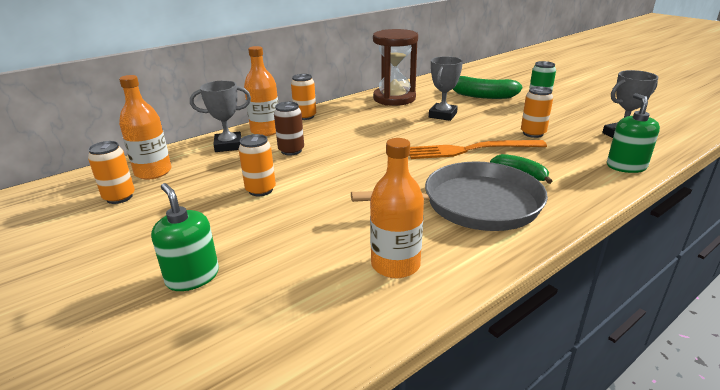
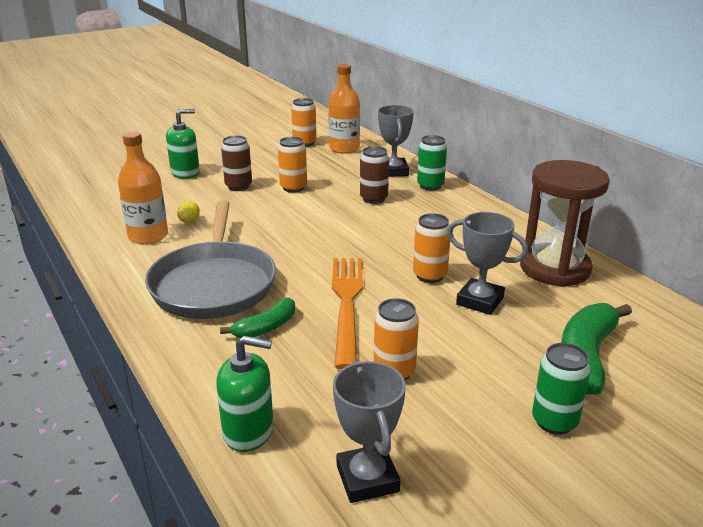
camera: 95 degrees right, 0 degrees up
(251, 224) = (238, 186): none -> brown can
(266, 131) = (430, 186): orange bottle -> green can
(305, 116) = (475, 205): orange can -> orange can (430, 275)
(351, 242) = (189, 221): none -> yellow lemon

